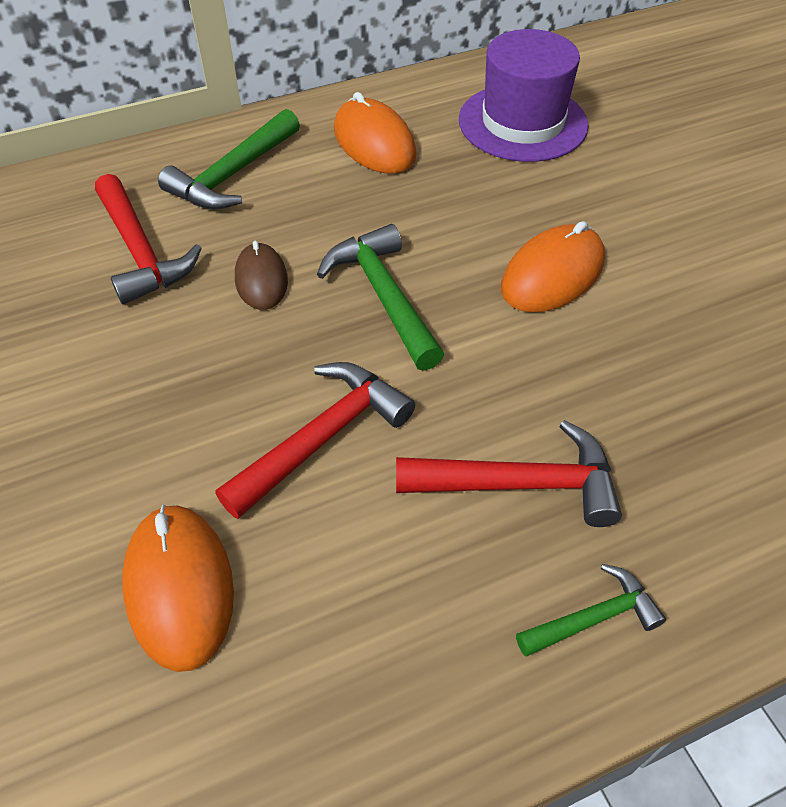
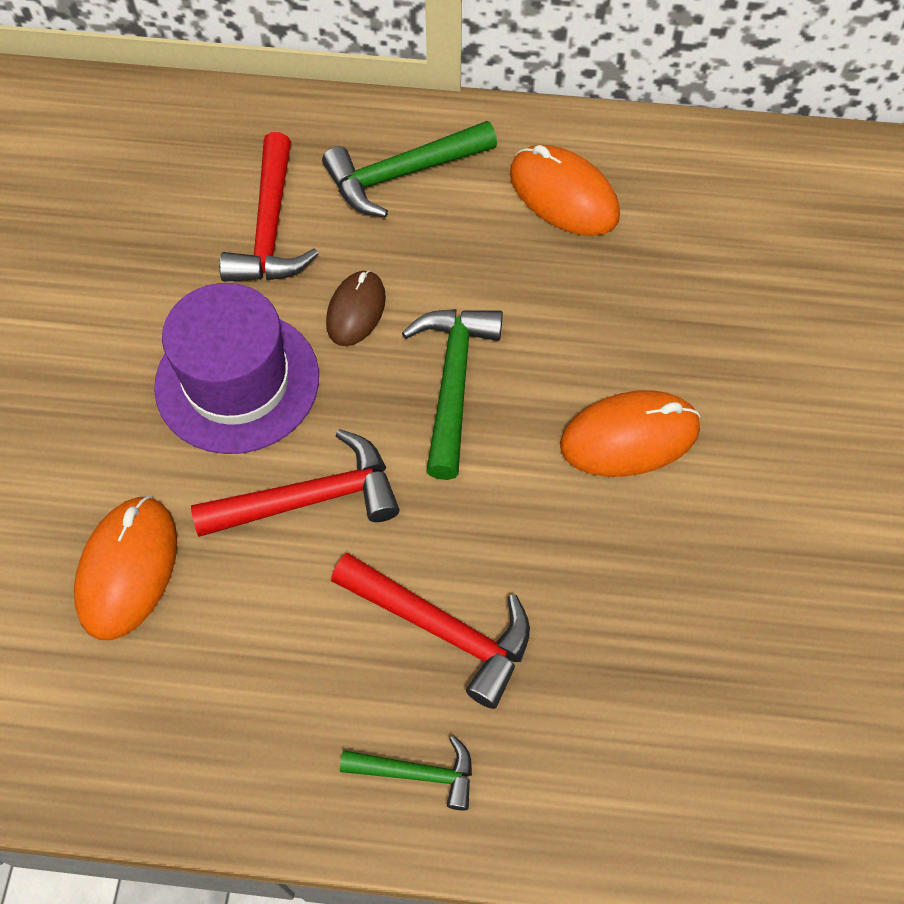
camera: 30 degrees right, 10 degrees up
(374, 142) = (563, 195): orange mouse -> orange mouse turned 45 degrees counterclockwise
(522, 122) = (738, 238): purple hat -> purple hat (237, 381)

